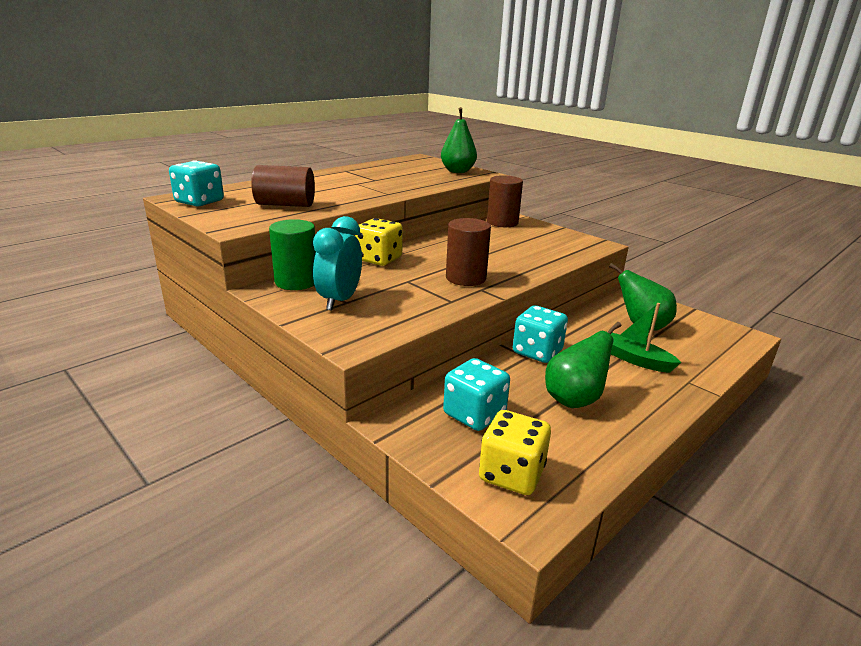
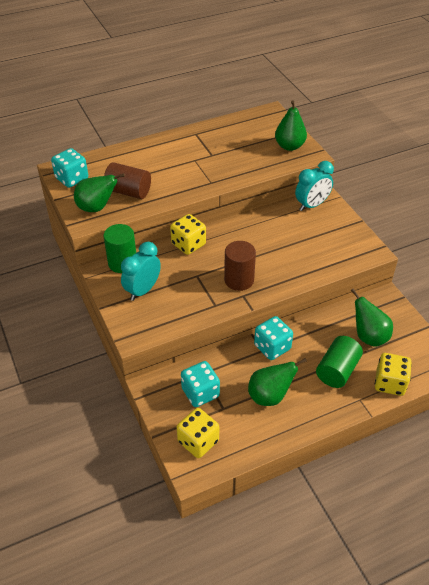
camera: 20 degrees right, 20 degrees up
(246, 217) = (97, 208): none -> green pear
(502, 222) = (312, 205): brown cylinder -> turquoise clock
(635, 360) = (337, 370): green boat -> green cylinder
(706, 360) = (390, 383): none -> yellow dice

